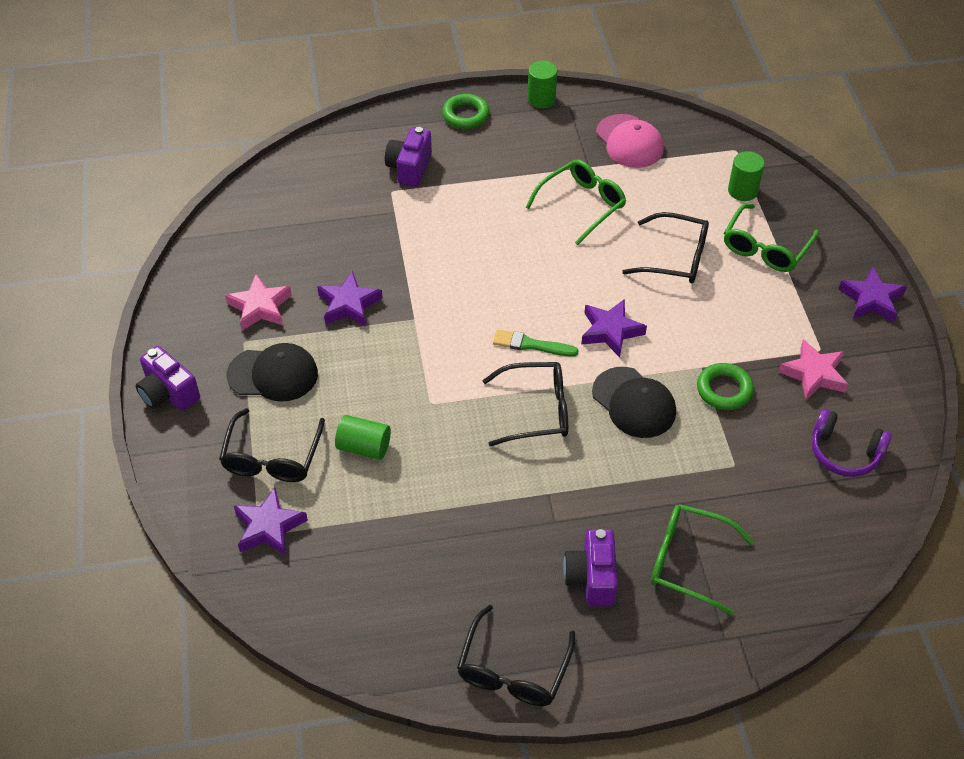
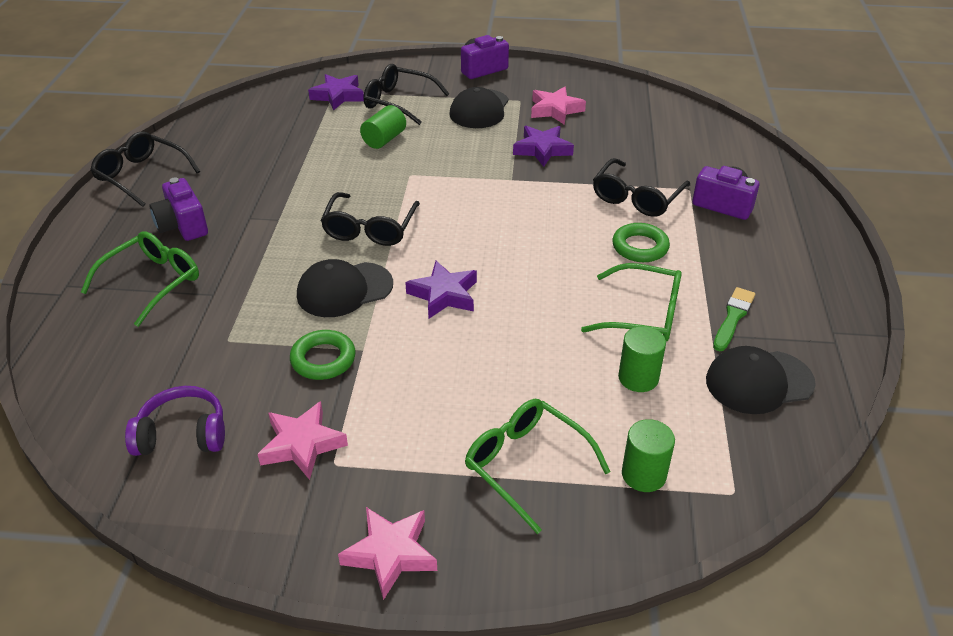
camera: 105 degrees right, 10 degrees down
(465, 115) = (813, 254): green ring -> green ring (640, 247)
(531, 345) = (450, 240): green brush -> green brush (733, 317)
(541, 99) = (847, 319): green cylinder -> green cylinder (638, 378)
(582, 205) = (644, 314): green glasses -> green glasses turned 45 degrees counterclockwise
(591, 578) = (182, 226): purple camera -> purple camera turned 135 degrees counterclockwise
(629, 141) = (759, 382): pink cap -> black cap
(676, 258) = (534, 372): black glasses -> black glasses (636, 198)
(844, 452) = (182, 434): purple headphones -> purple headphones turned 45 degrees clockwise
(871, 300) = (390, 554): purple star -> pink star

